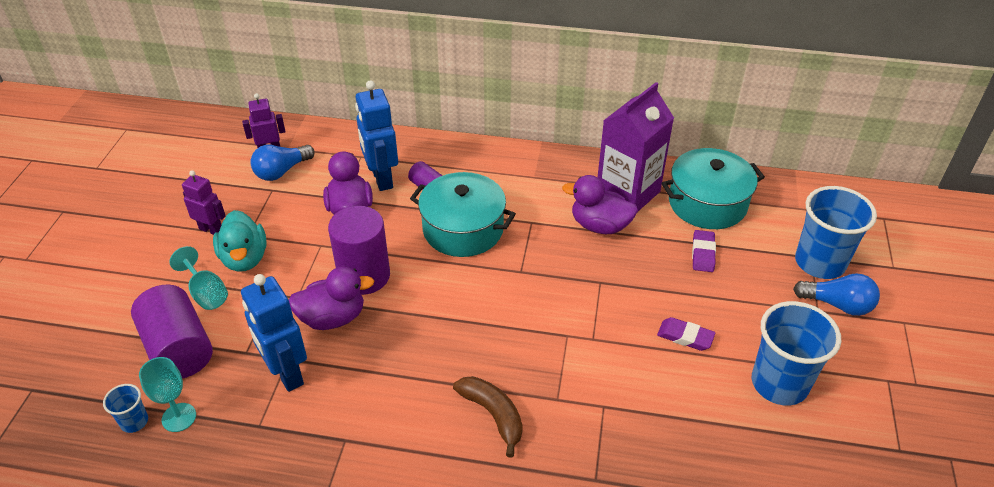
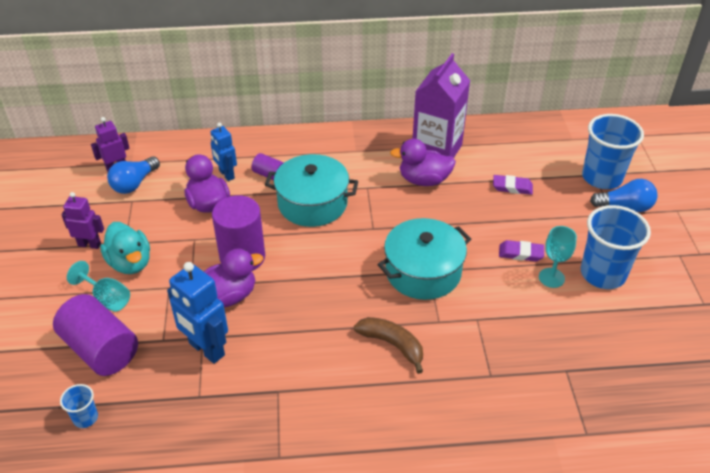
camera: 15 degrees left, 0 degrees up
(179, 417) = (125, 405): turquoise goblet -> turquoise goblet (551, 278)
(381, 179) = (226, 175): blue robot -> blue robot, size x0.63
(703, 253) = (512, 187): purple eraser -> purple eraser turned 75 degrees counterclockwise
(707, 203) = (502, 147): turquoise pot -> turquoise pot (423, 272)

